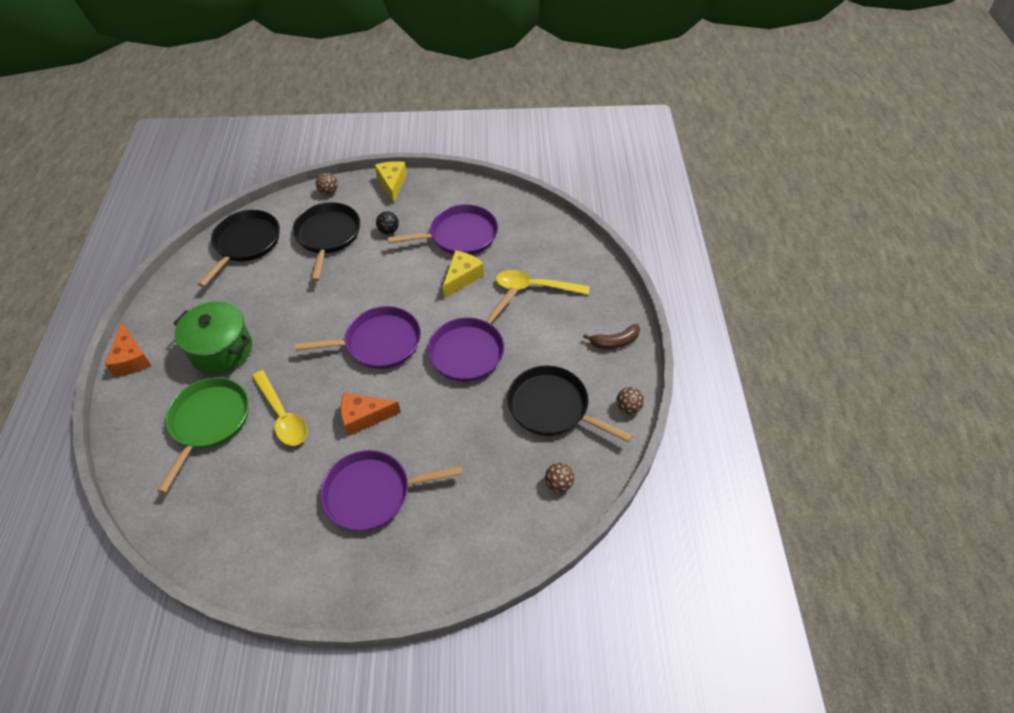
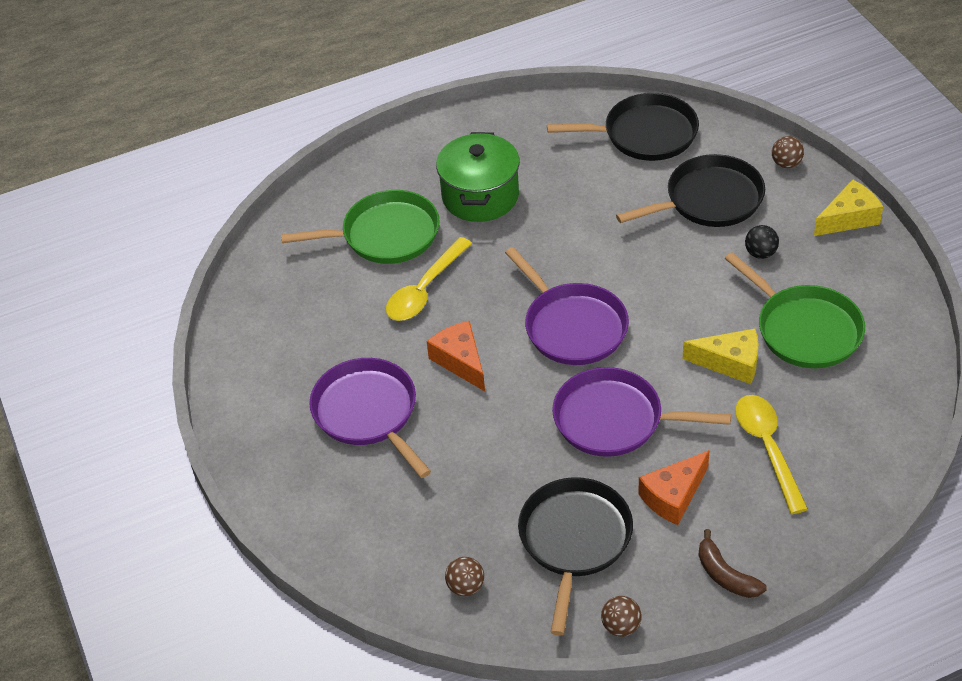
camera: 70 degrees right, 5 degrees down
(131, 359) = (428, 133): orange cheese -> orange cheese (673, 496)
(460, 235) = (805, 329): purple pan -> green pan

